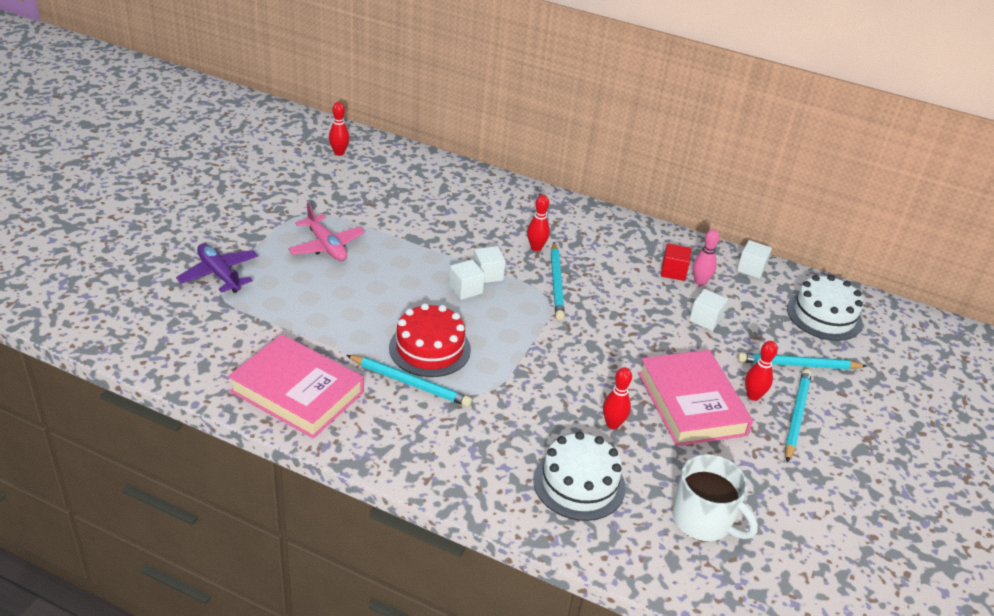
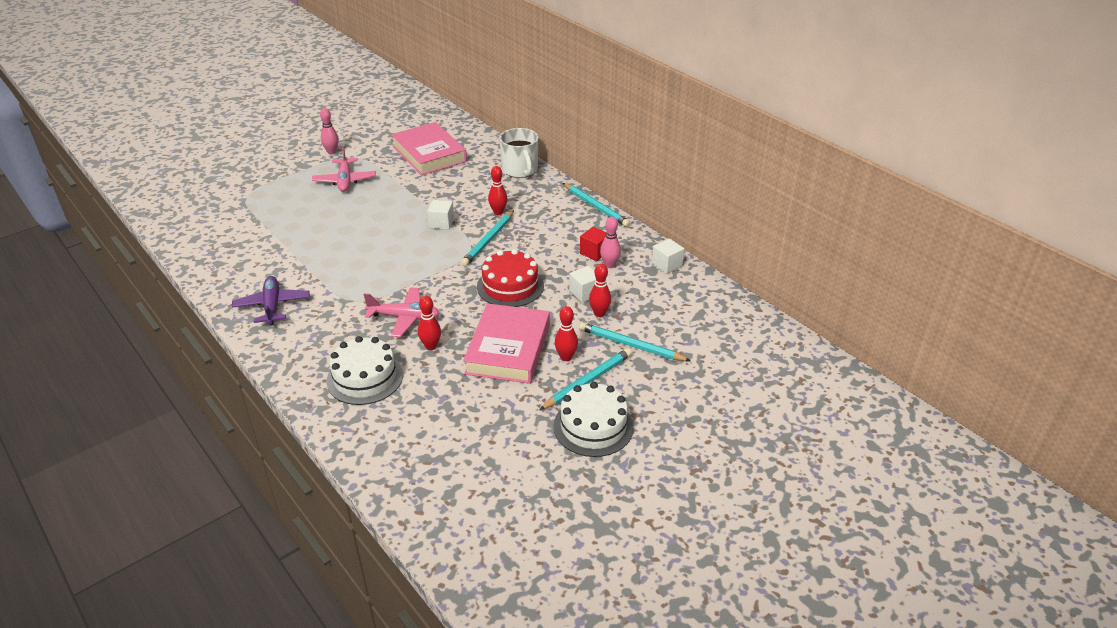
camera: 30 degrees right, 0 degrees up
(219, 274) = (257, 184): purple plane -> purple plane (272, 306)
(275, 212) = (332, 152): none -> pink bowling pin
(297, 392) = (235, 268): pink book -> pink book (429, 154)
(339, 153) = (415, 120): red bowling pin -> red bowling pin (599, 313)
(410, 383) = (313, 281): turquoise pencil -> turquoise pencil (596, 207)
(430, 348) = (349, 263): red cake -> red cake (510, 286)
(465, 289) = (414, 230): white cube -> none
(554, 398) = (404, 317): none -> pink plane
(703, 520) = (432, 430): white mug -> white mug (520, 170)
(824, 315) = (696, 315): white cake -> white cake (593, 426)

